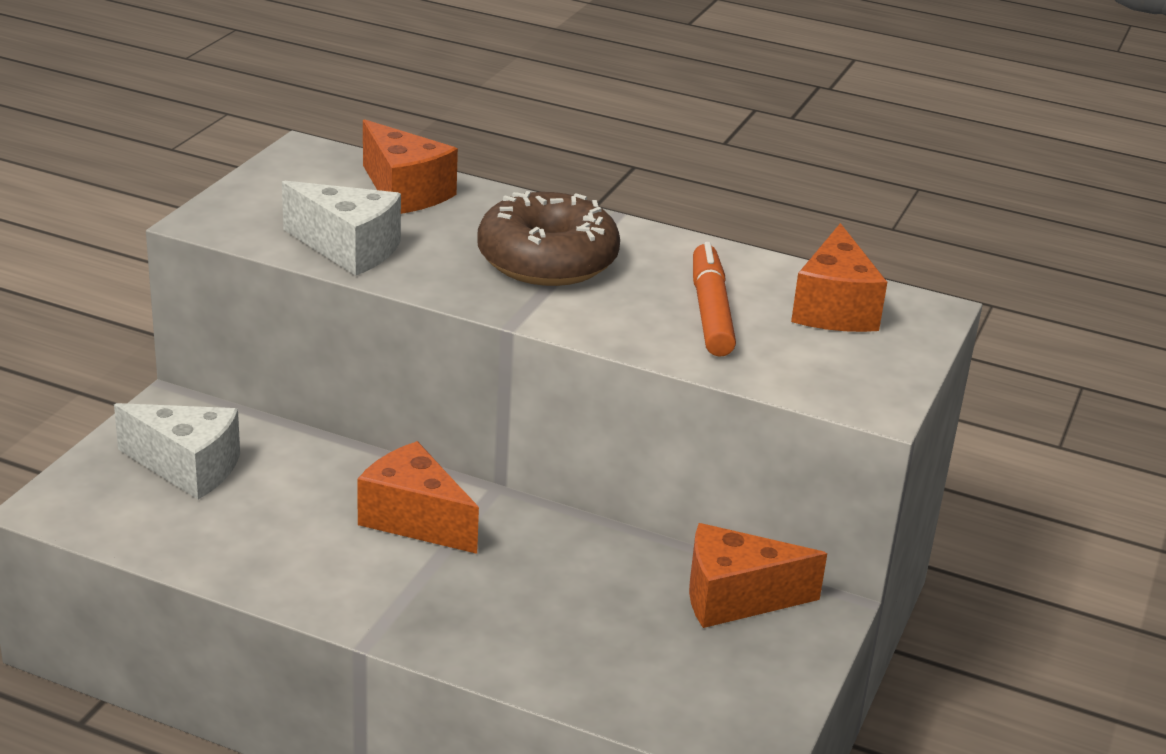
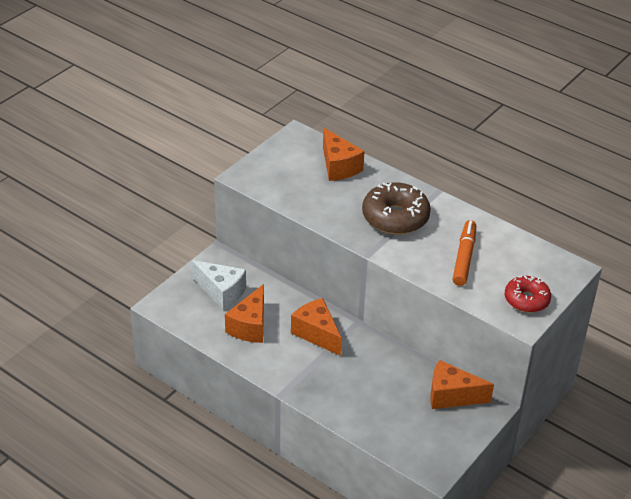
camera: 15 degrees right, 10 degrees up
(348, 249) = (304, 200): white cheese -> none
(834, 308) = (525, 262): orange cheese -> orange cheese (250, 326)
(864, 367) = (526, 300): none -> red donut

